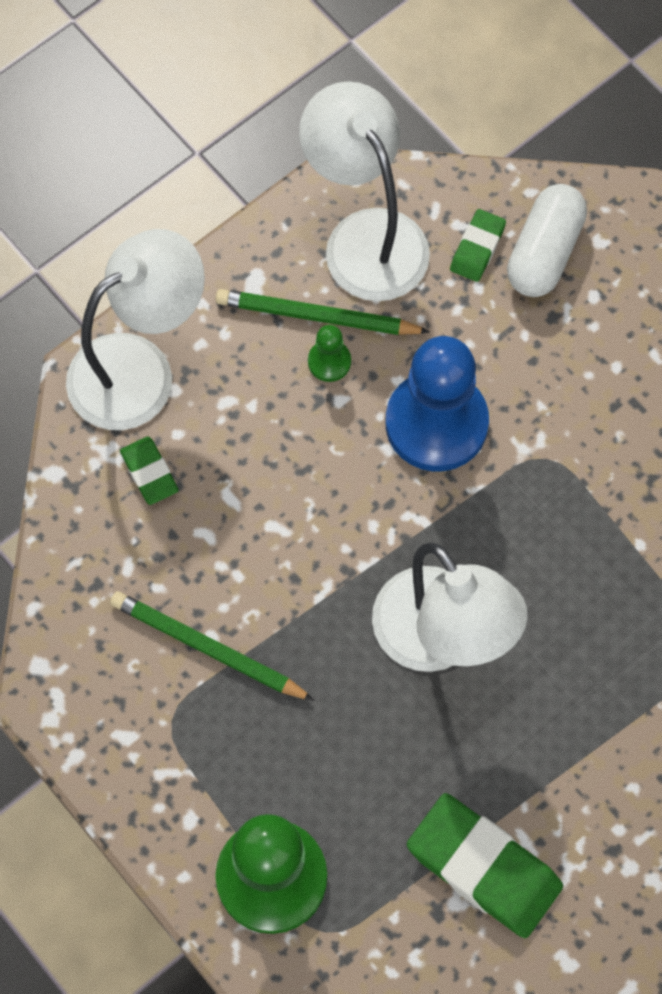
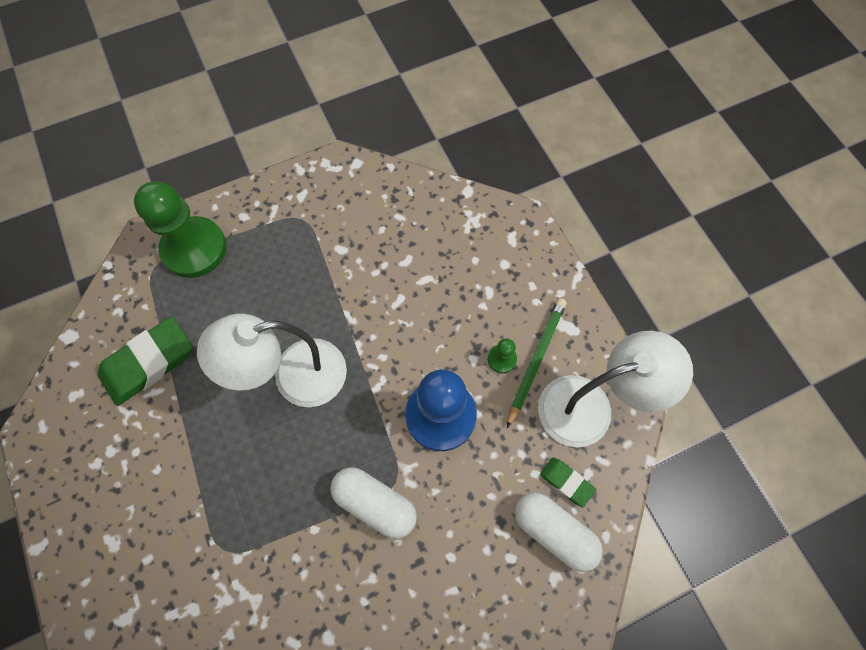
camera: 105 degrees right, 0 degrees up
(139, 369) = (523, 248): white lamp -> none
(149, 473) = (454, 239): green eraser -> none
(208, 648) = (336, 246): green pencil -> none
(581, 476) = (375, 503): none -> white capsule

